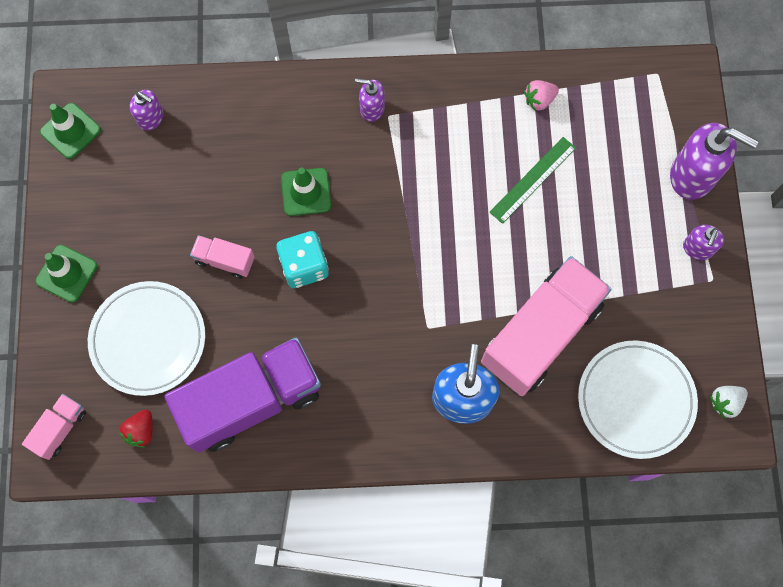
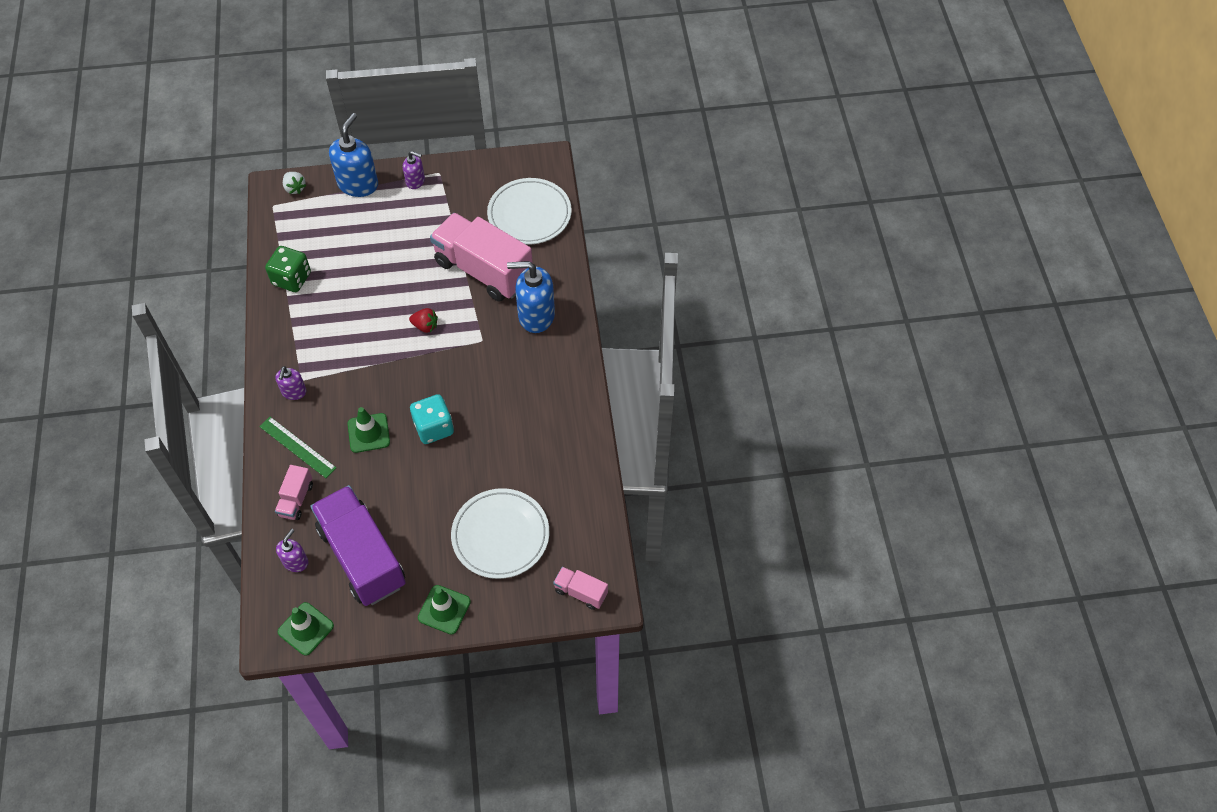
camera: 95 degrees left, 15 degrees down
(141, 431) = (577, 530): red strawberry -> red strawberry (425, 326)
(225, 260) = (430, 486): pink truck -> pink truck (296, 499)
(251, 400) = (547, 454): purple truck -> purple truck (362, 557)
(533, 179) = (360, 280): green ruler -> green ruler (297, 447)
(539, 100) = (292, 279): pink strawberry -> green dice
(693, 175) = (358, 184): purple soap dispenser -> blue soap dispenser
(725, 402) = (527, 166): white strawberry -> white strawberry (295, 188)

